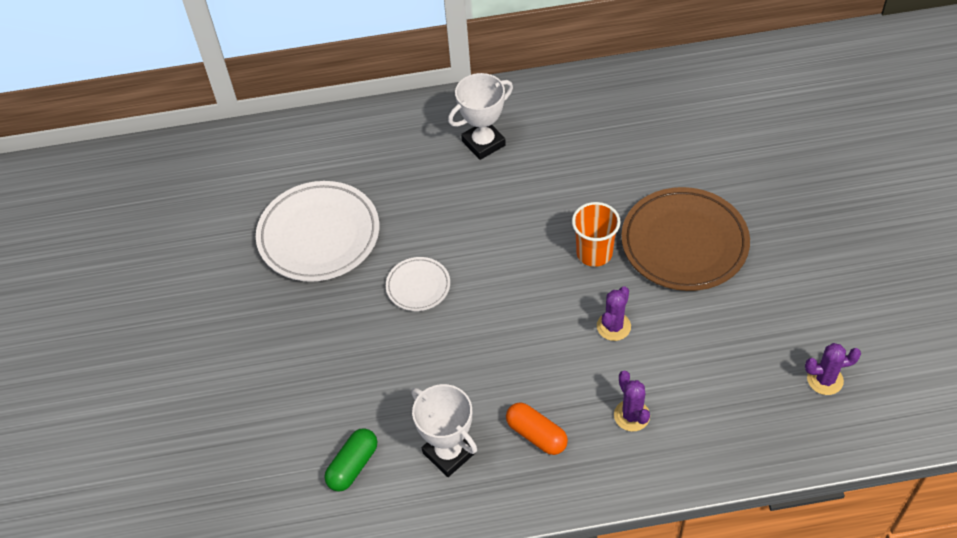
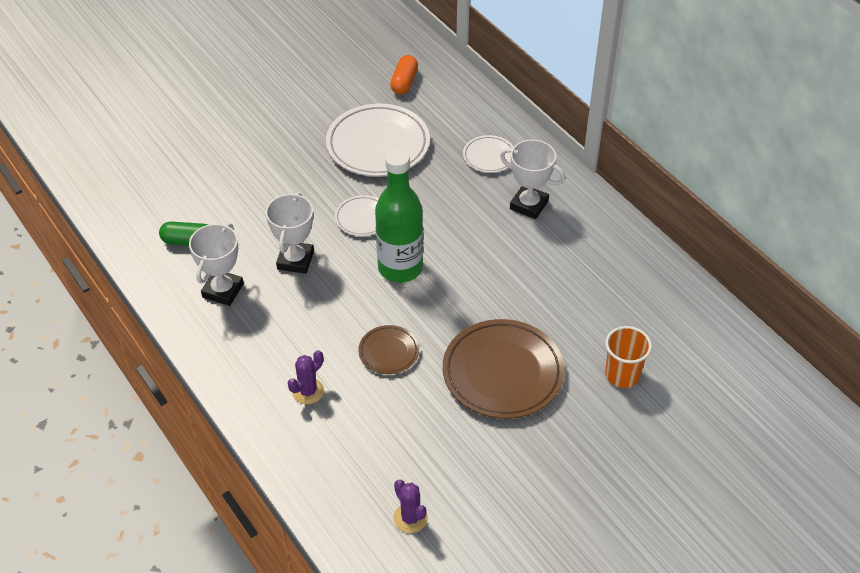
camera: 60 degrees right, 5 degrees down
(398, 149) = (489, 156): none -> white plate
(443, 368) = (295, 260): none -> white trophy
(507, 277) = (400, 268): none -> green bottle
(536, 435) = (262, 337): orange capsule -> orange capsule (404, 82)
(594, 253) = (456, 315): orange cup -> orange cup (622, 375)
(613, 326) = (388, 352): purple cactus -> brown plate

